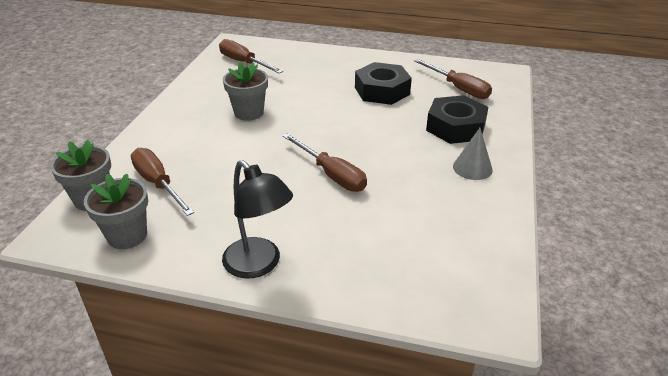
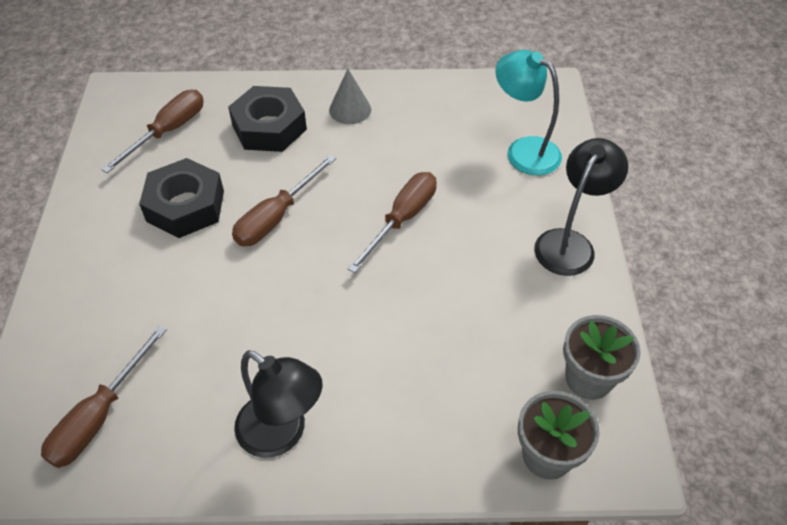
camera: 105 degrees left, 15 degrees up
(158, 184) = (485, 391): brown screwdriver -> brown screwdriver (276, 217)
(192, 108) = (282, 434): none -> black lamp
(249, 113) = (279, 348): grey flower pot -> none
(391, 266) = (523, 150): none -> turquoise lamp

